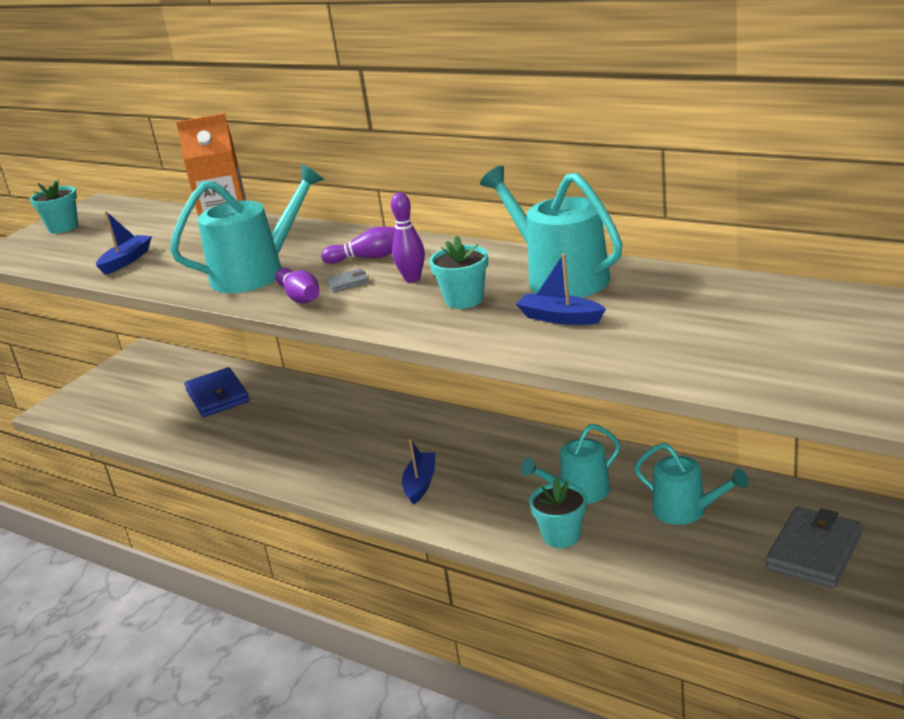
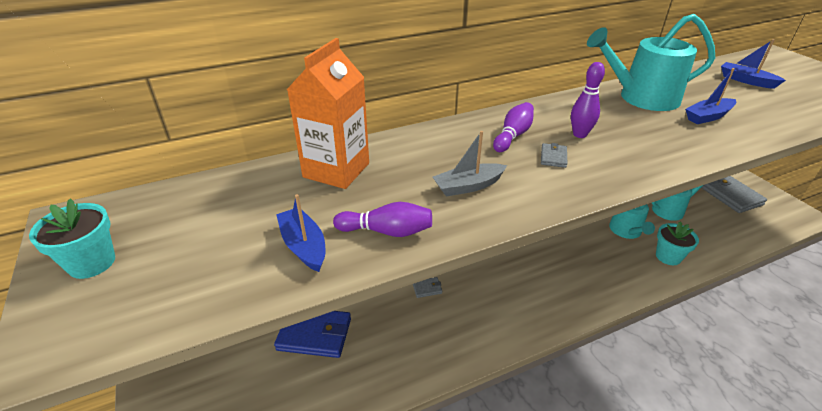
camera: 60 degrees left, 10 degrees up
(256, 273) = (468, 186): turquoise watering can -> grey boat
(300, 297) = (556, 183): purple bowling pin -> purple bowling pin (387, 231)
(325, 416) = (427, 288): none -> grey wallet
(420, 484) = (565, 283): blue boat -> blue boat (746, 81)
(464, 300) = (643, 131): turquoise flower pot -> none

